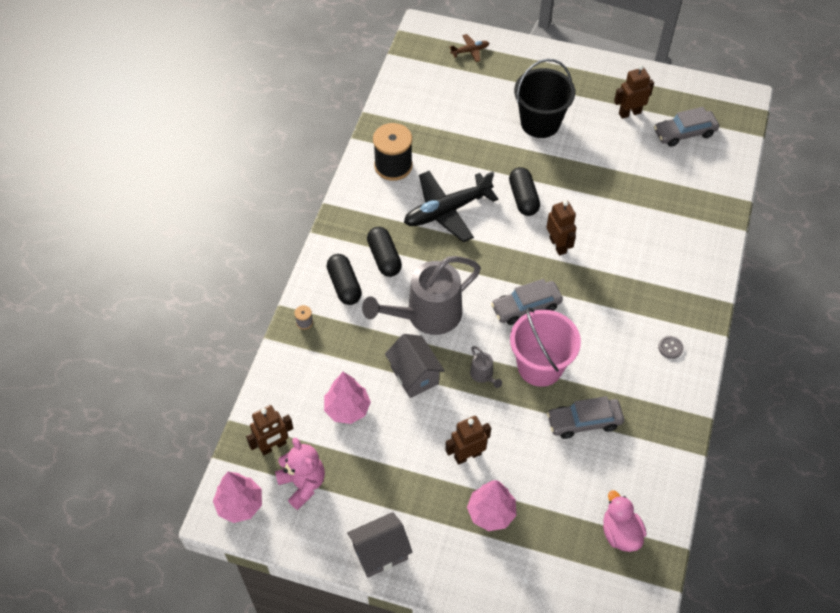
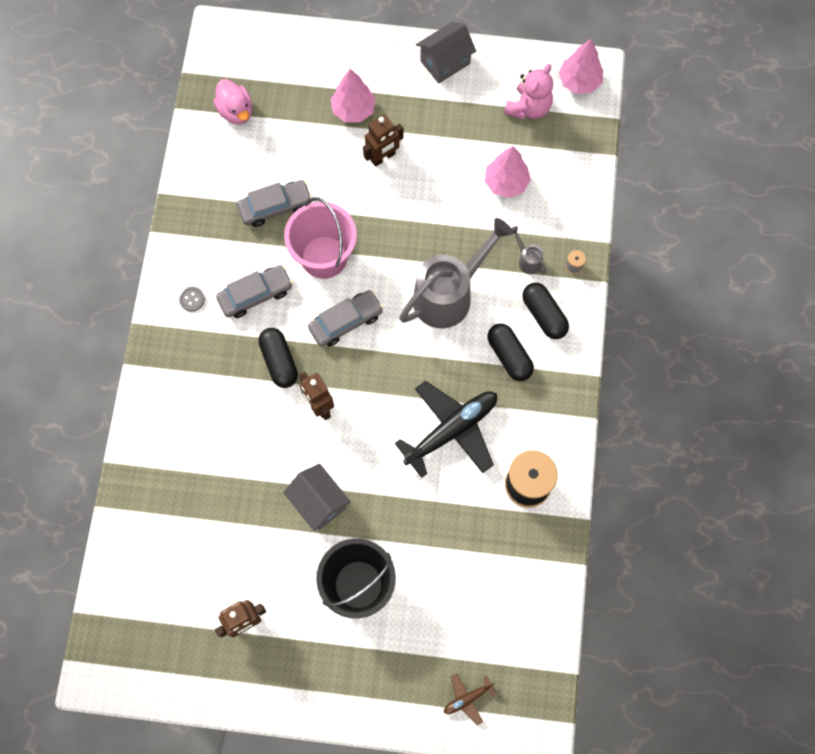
camera: 170 degrees right, 15 degrees up
(273, 446) = (566, 137): brown robot -> none
(303, 484) = (528, 108): pink teddy bear -> pink teddy bear turned 105 degrees counterclockwise
(414, 375) = (448, 227): grey house -> grey house (319, 502)
(483, 375) = (379, 238): grey watering can -> grey watering can (527, 260)
(523, 198) = (366, 463): black capsule -> black capsule (279, 361)
(684, 133) = (174, 600): grey car -> grey car (255, 295)

